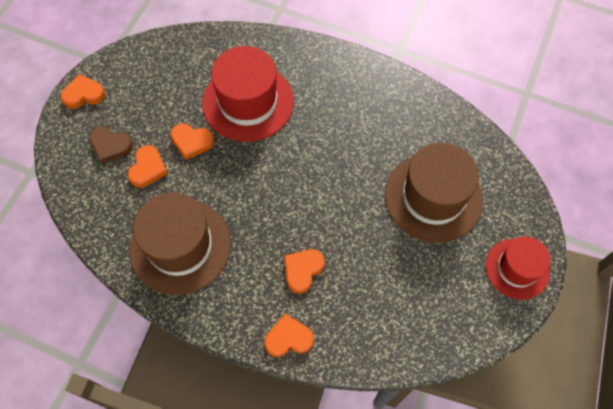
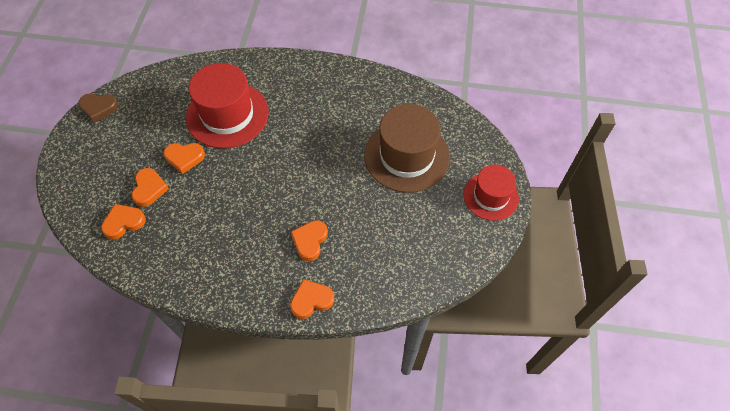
camera: 15 degrees left, 5 degrees down
(84, 94) = (75, 140): orange heart -> orange heart (124, 222)
(110, 146) = (110, 177): brown heart -> brown heart (99, 108)
(180, 246) = (194, 247): brown hat -> none

